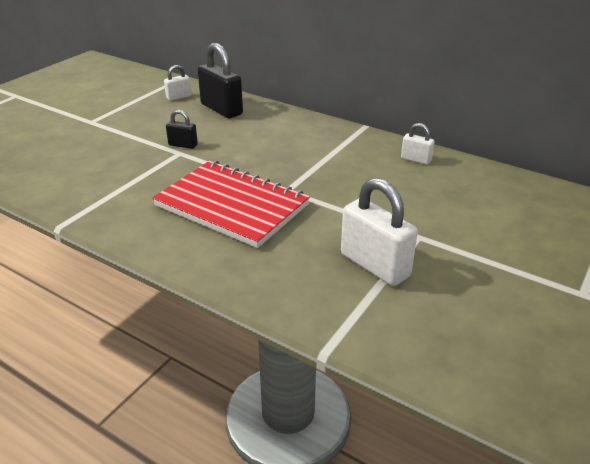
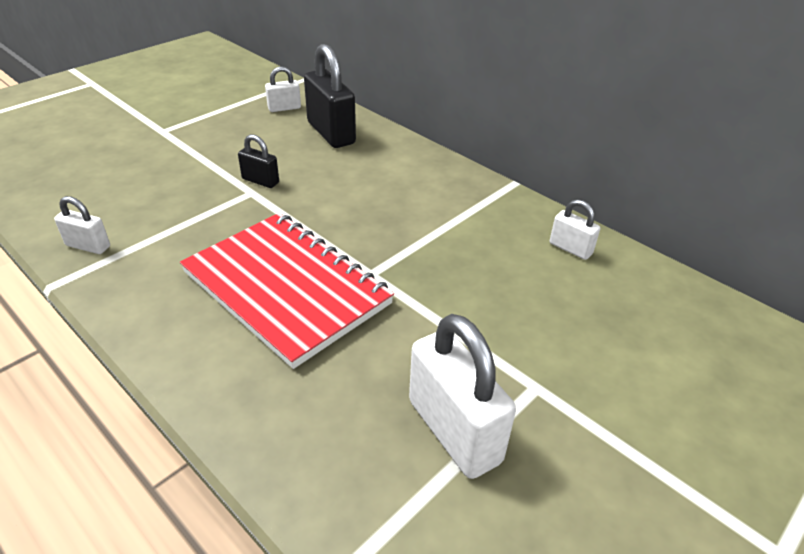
camera: 10 degrees right, 5 degrees up
(74, 199) = (88, 246): none -> white padlock

